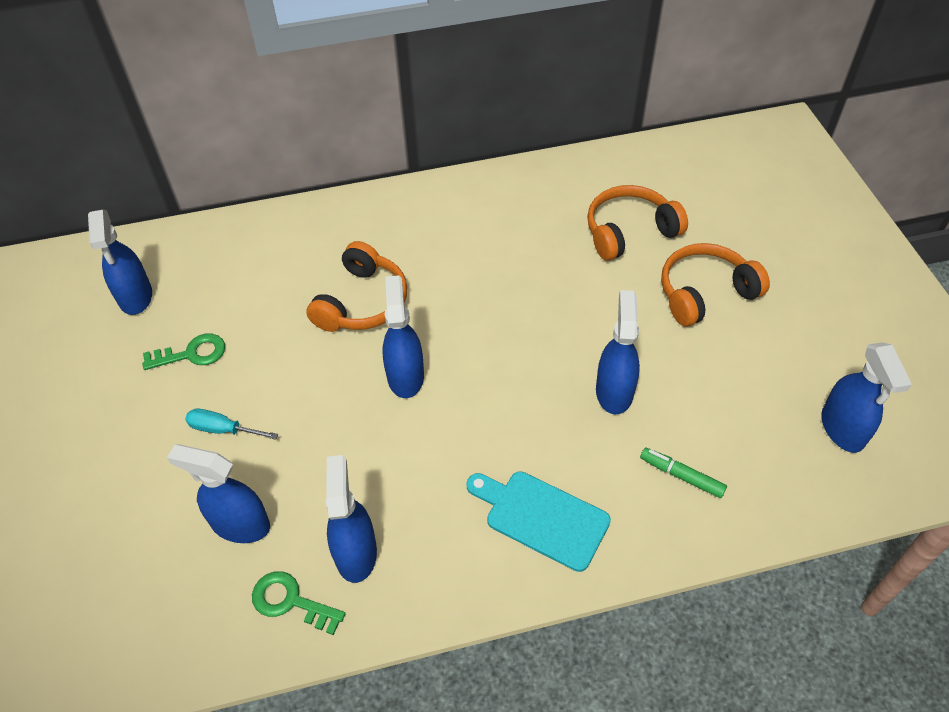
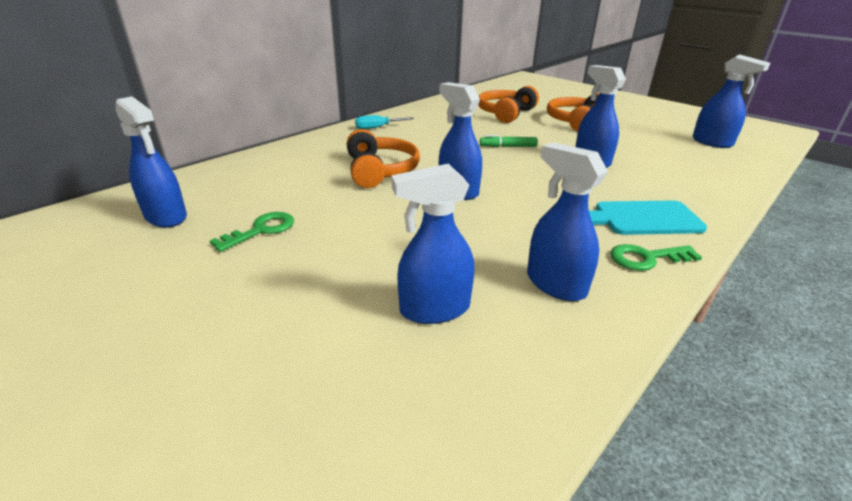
camera: 35 degrees left, 20 degrees down
(223, 429) = (344, 260): turquoise screwdriver -> turquoise screwdriver (378, 127)
(290, 601) = (549, 338): green key -> green key (646, 258)
(681, 476) = (679, 178): green marker -> green marker (508, 146)

